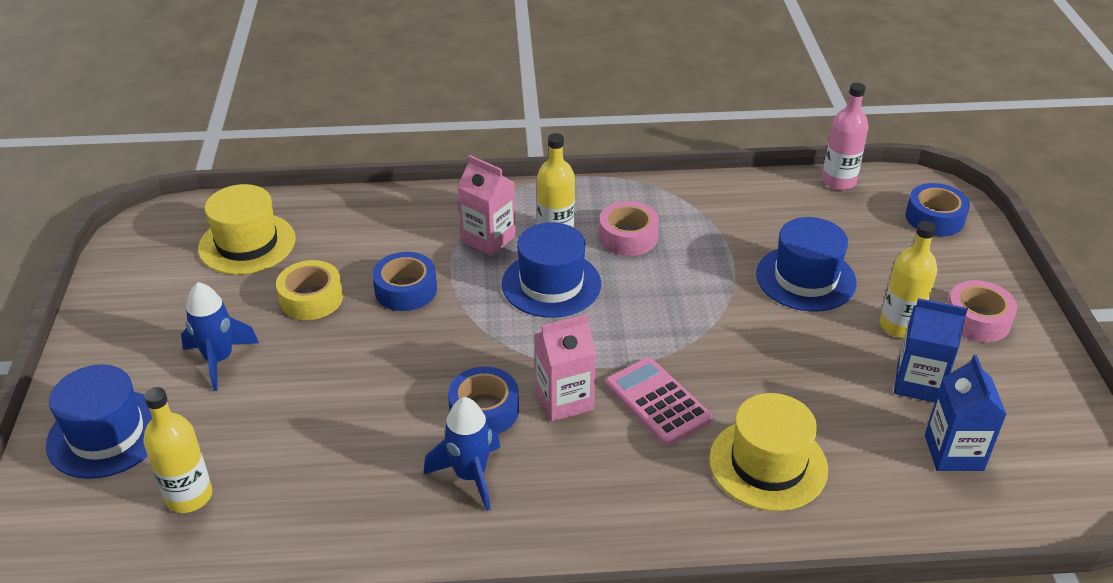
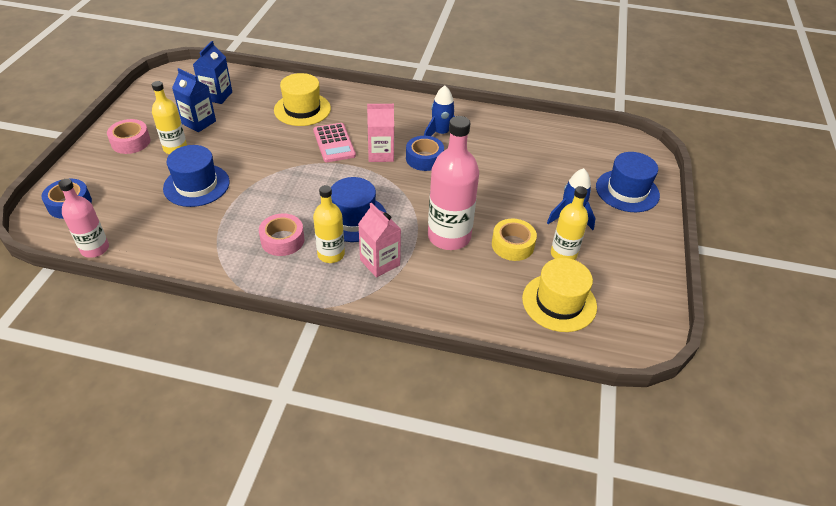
camera: 165 degrees left, 5 degrees up
(189, 496) = (577, 154): yellow bottle -> yellow bottle (563, 254)
(406, 290) = (449, 236): blue tape -> pink bottle

